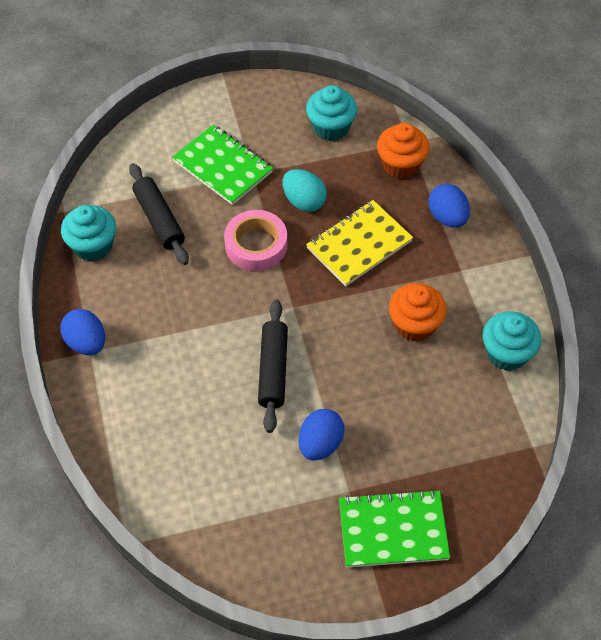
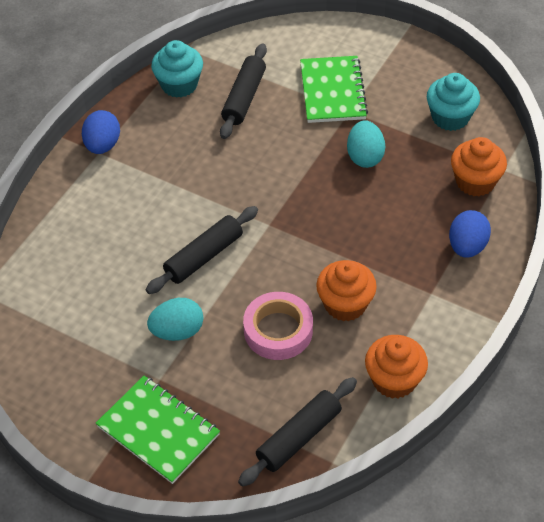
camera: 45 degrees right, 5 degrees down
(256, 245) = (293, 162): pink tape -> pink tape (278, 330)
(320, 444) = (177, 331): blue egg -> turquoise egg
(359, 245) = (371, 217): yellow notebook -> none
(492, 448) = (299, 437): none -> black rolling pin
(506, 353) = (394, 380): turquoise cupcake -> orange cupcake

